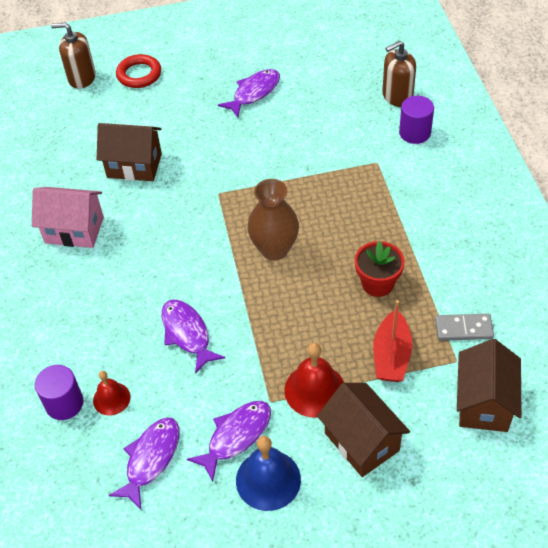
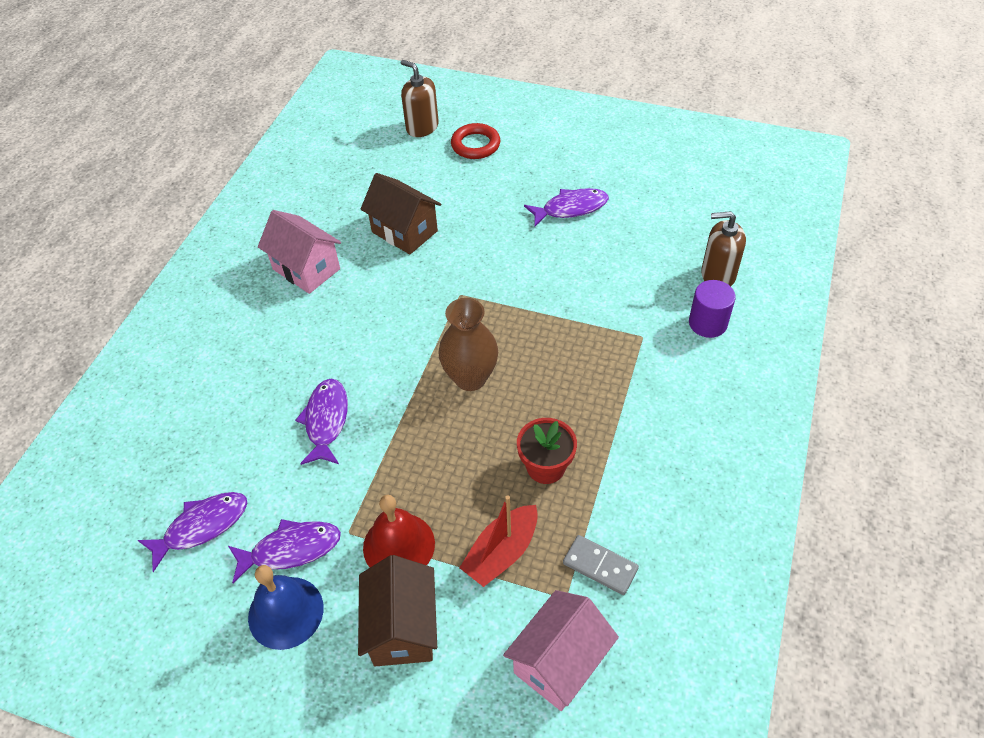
camera: 30 degrees right, 0 degrees up
(64, 403) = (173, 430): purple cylinder -> none
(111, 398) = (214, 448): red bell -> none
(483, 403) = (559, 662): brown house -> pink house

